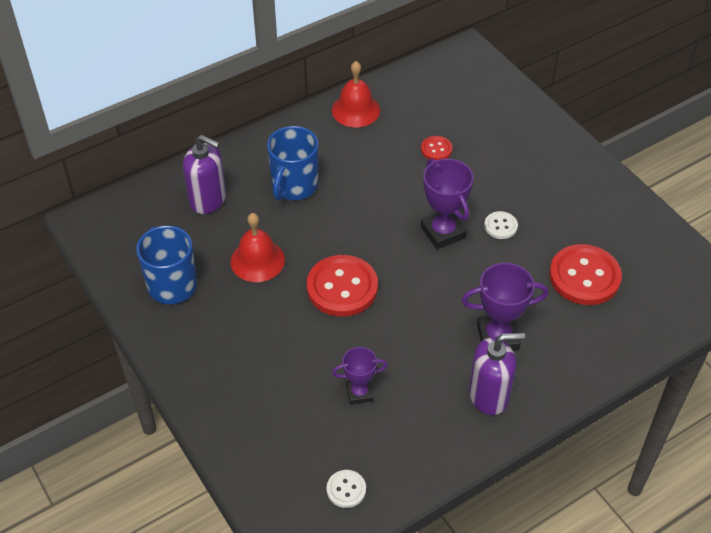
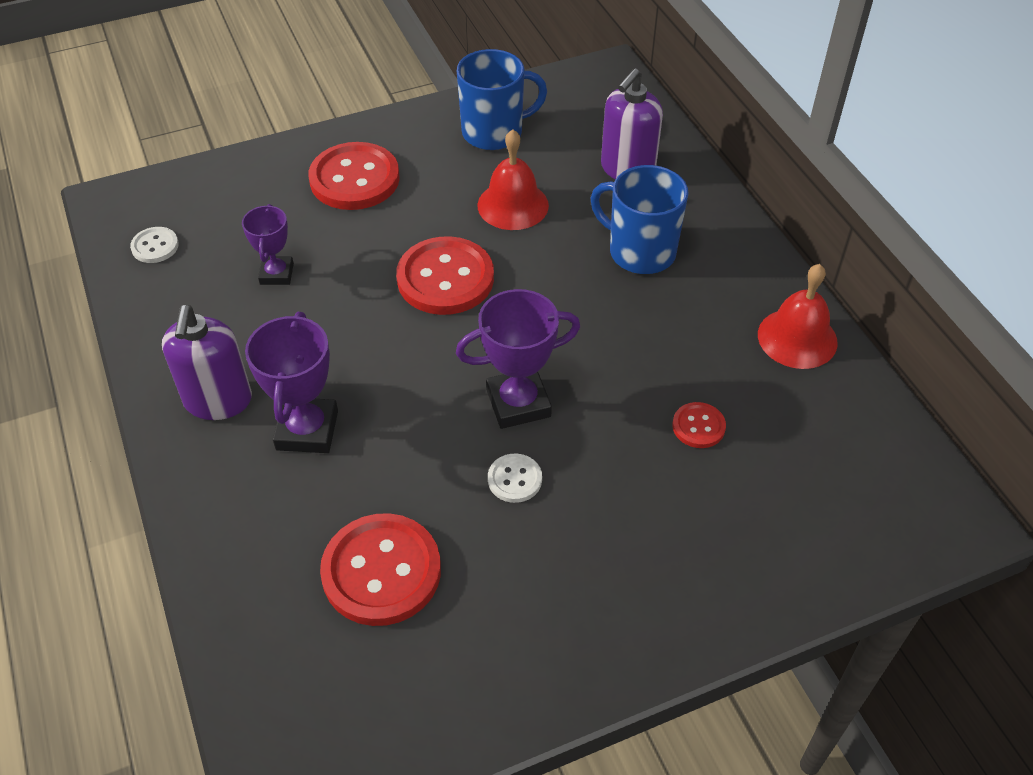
camera: 100 degrees right, 0 degrees up
(241, 367) = (354, 179): none -> red button

